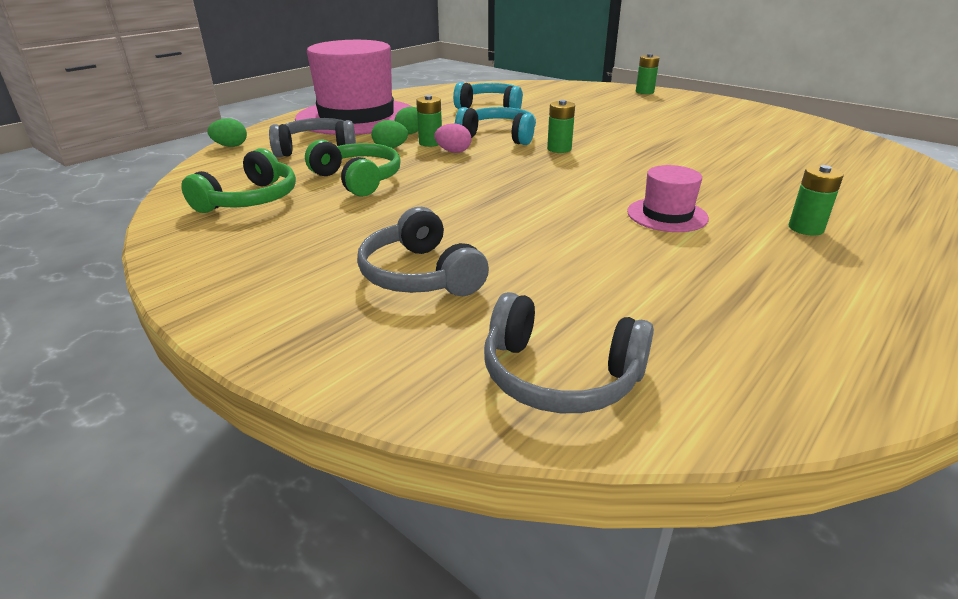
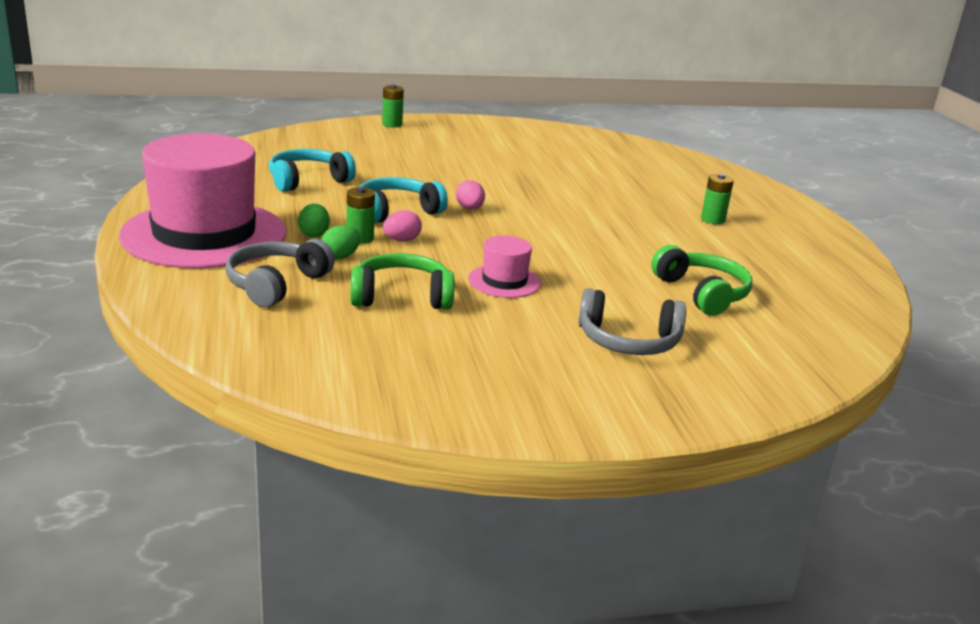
camera: 55 degrees left, 5 degrees down
(230, 146) = (171, 317): green egg -> none
(250, 200) = (371, 353): green headphones -> green headphones (702, 293)
(559, 149) = (469, 208): green battery -> pink egg
(559, 376) = (795, 352): grey headphones -> none
(667, 215) = (644, 238): pink hat -> pink hat (504, 281)

